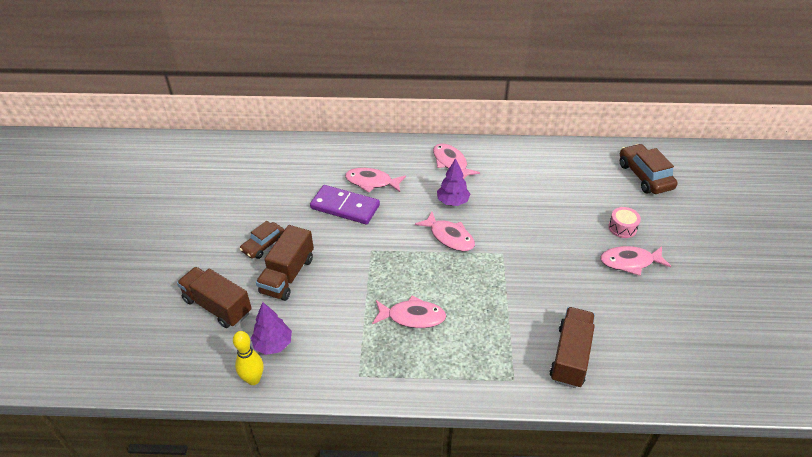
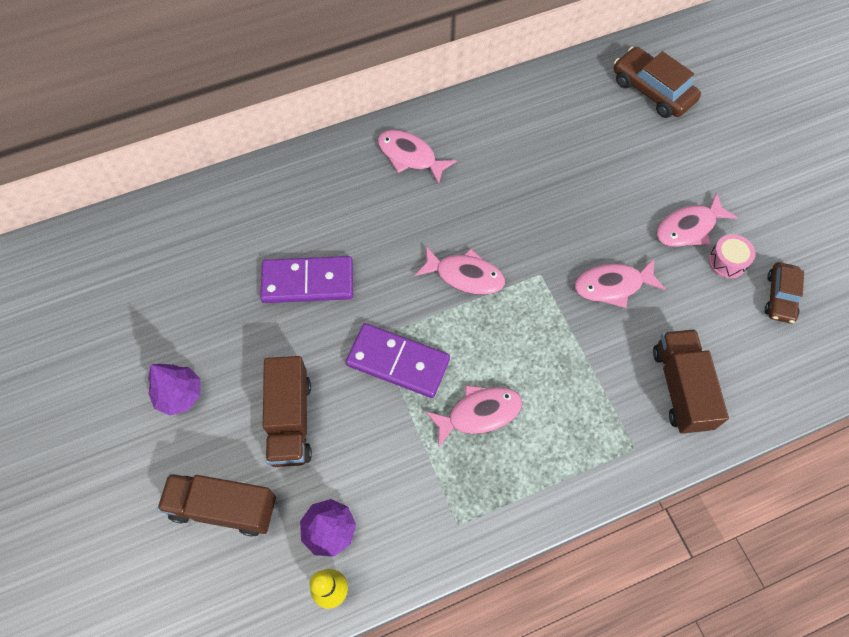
camera: 25 degrees left, 20 degrees up
(264, 245) = (231, 387): brown car -> brown car (780, 297)
(372, 182) = (322, 228): pink fish -> pink fish (612, 285)
(375, 268) = (398, 362): none -> purple domino
(452, 202) = (443, 219): purple tree -> purple tree (180, 395)
(622, 228) = (659, 180): pink drum -> pink drum (727, 261)

